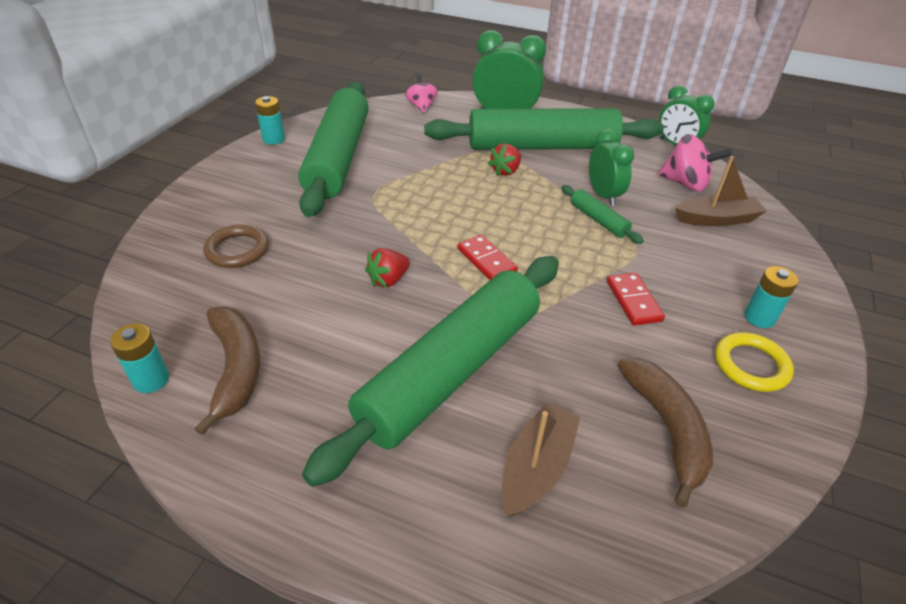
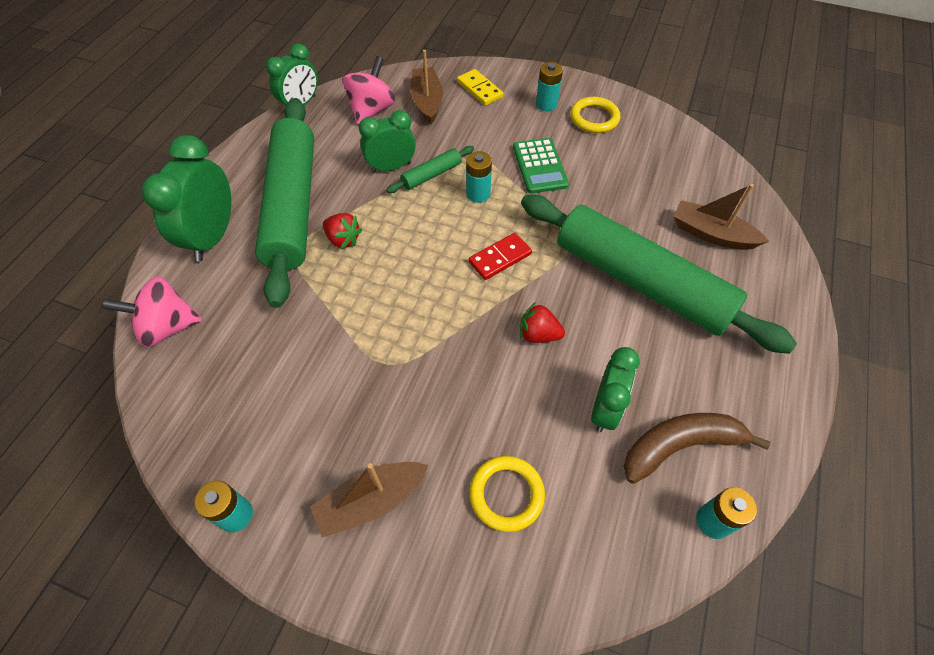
camera: 90 degrees left, 15 degrees up
(237, 250) = (506, 494): brown ring -> yellow ring
(260, 187) = (371, 501): none -> brown boat
(294, 317) = (605, 409): none -> green clock
(338, 158) = (299, 415): green rolling pin -> none
(388, 280) = (538, 334): red strawberry -> red strawberry turned 150 degrees clockwise
(421, 107) = (167, 327): pink spinning top -> pink spinning top, size x1.53
(576, 250) = (478, 194): none -> turquoise battery
(633, 301) = (539, 166): red domino -> green calculator
(667, 429) = (660, 167): brown banana -> none
(760, 259) = (479, 89): none -> yellow domino

